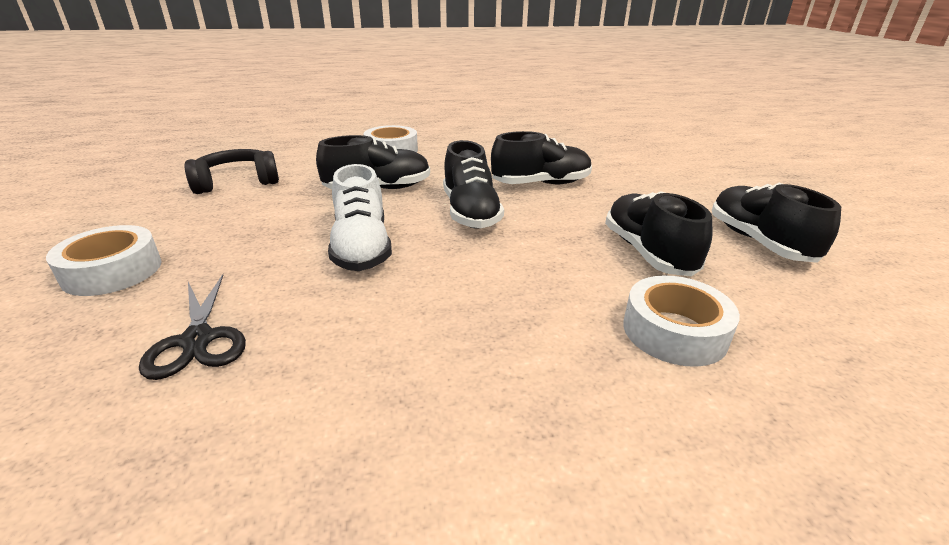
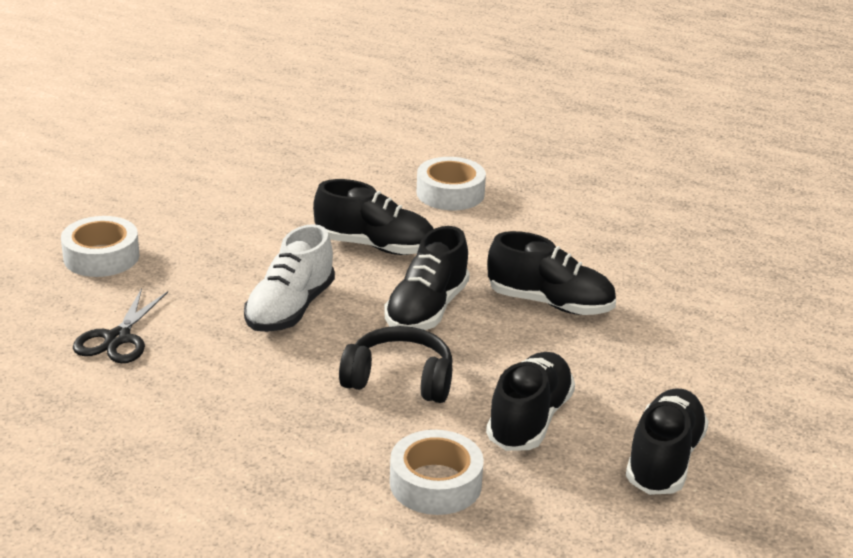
camera: 35 degrees right, 0 degrees up
(237, 182) = (256, 188): black headphones -> black headphones (399, 380)

